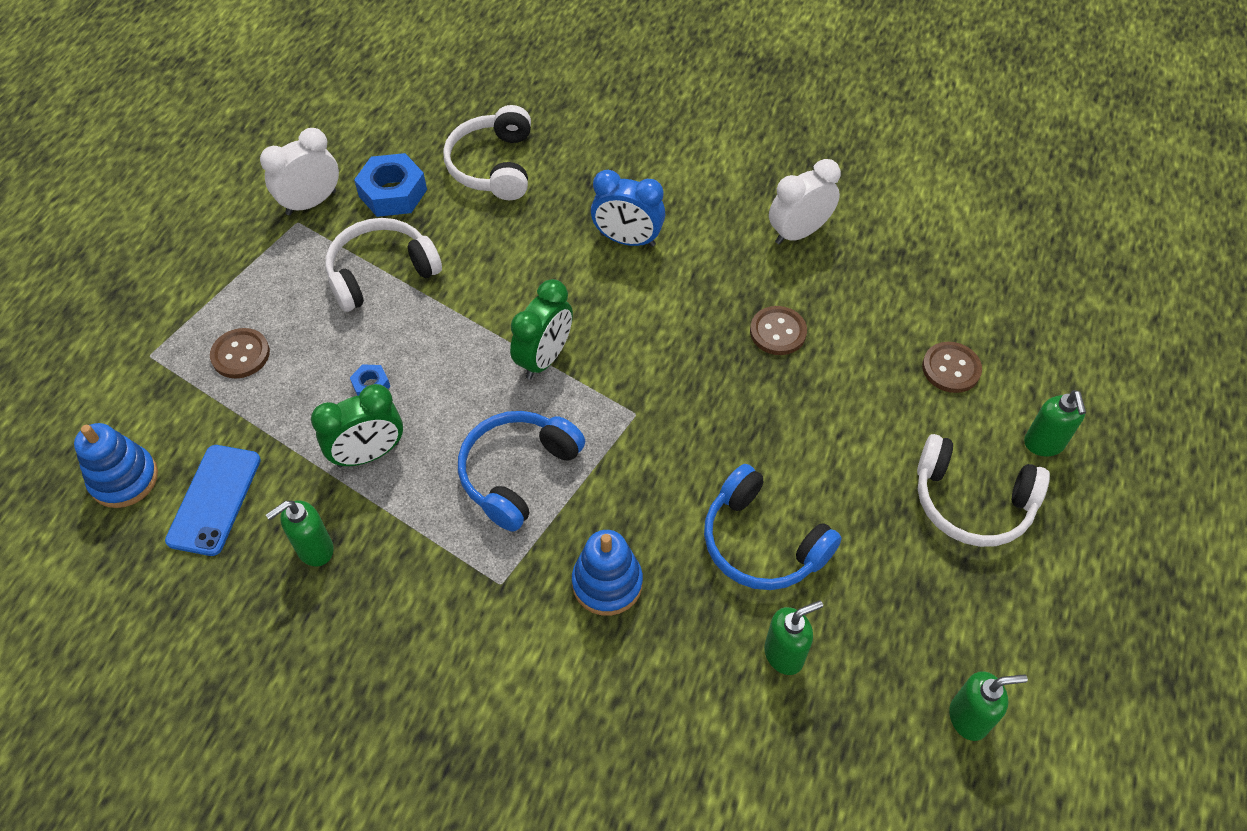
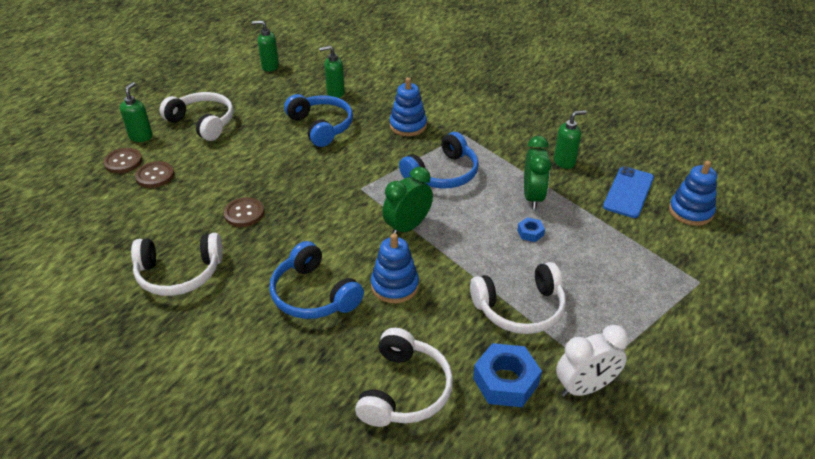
camera: 165 degrees left, 15 degrees down
(240, 355) = (628, 269): brown button -> brown button (123, 162)
(369, 454) = (533, 197): green clock -> green clock turned 105 degrees clockwise
(536, 270) = (394, 286): none -> blue stacking toy
(627, 240) = (313, 295): blue clock -> blue headphones
(798, 233) = (179, 273): white clock -> white headphones

